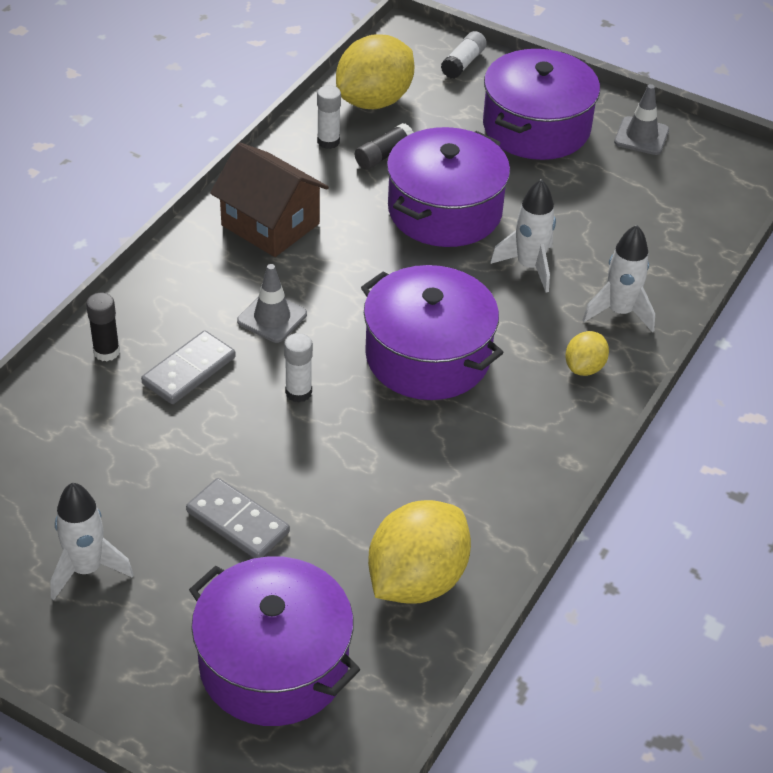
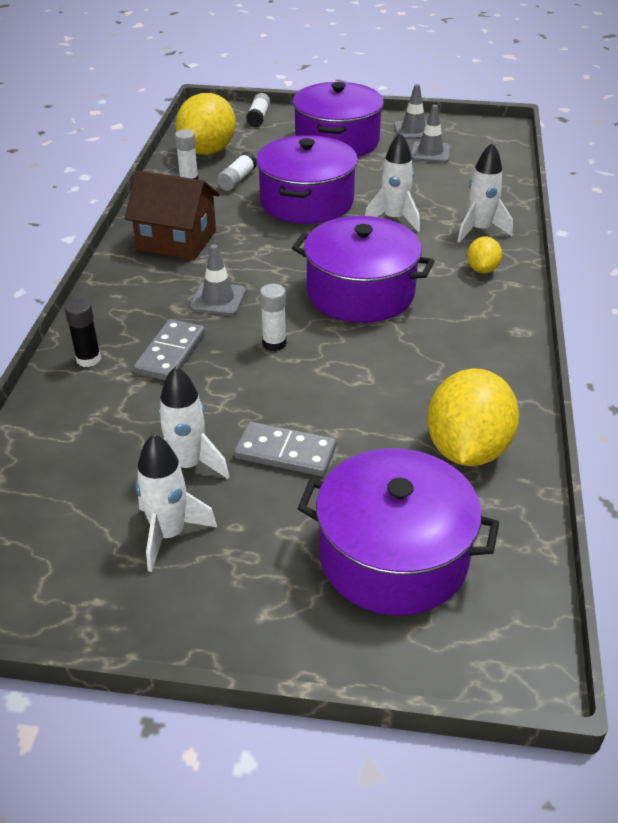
camera: 20 degrees left, 5 degrees down
(139, 504) = (188, 466): none -> white rocket
(384, 155) = (237, 180): black glue stick -> white glue stick
(639, 177) = (430, 153): none -> grey traffic cone

